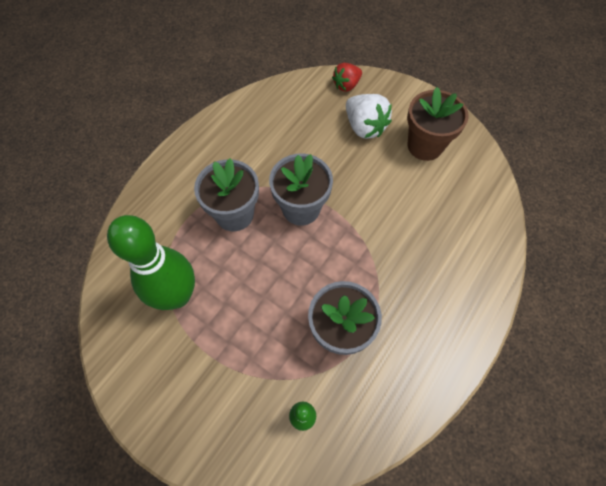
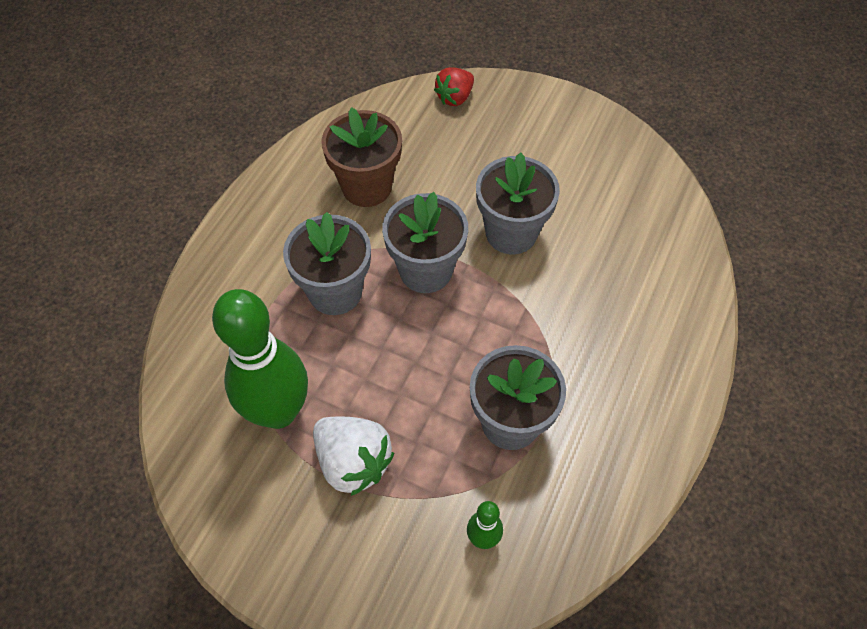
camera: 10 degrees left, 5 degrees down
(364, 127) = (491, 150): white strawberry -> white strawberry (353, 462)
(367, 190) = (511, 233): none -> grey flower pot
(425, 146) = (577, 164): brown flower pot -> brown flower pot (367, 187)

